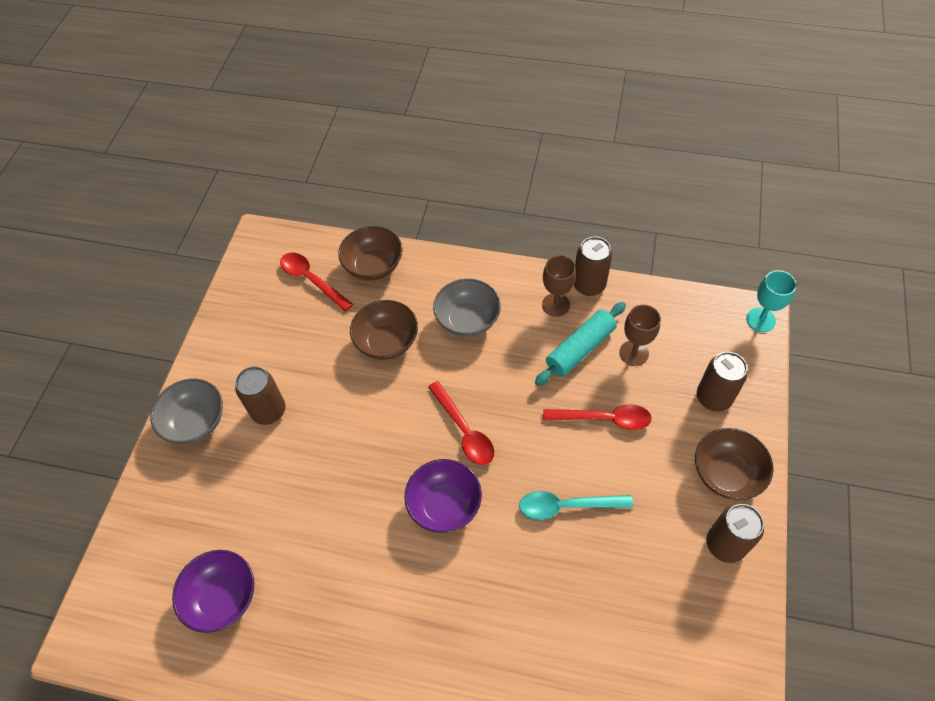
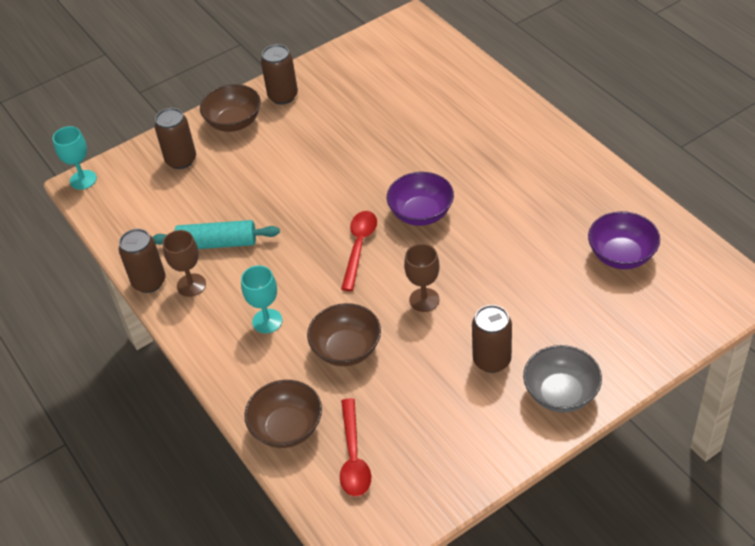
camera: 135 degrees left, 10 degrees down
(467, 320) = (267, 321): grey bowl -> turquoise goblet
(566, 506) = (346, 165): turquoise spoon -> none
(604, 419) = (261, 193): red spoon -> none
(634, 353) = (187, 216): brown goblet -> brown goblet (424, 300)

